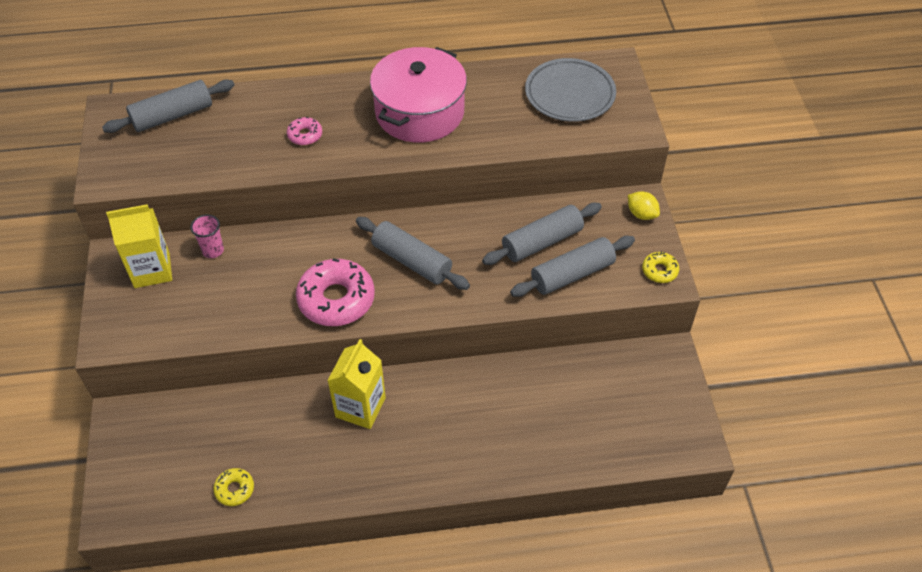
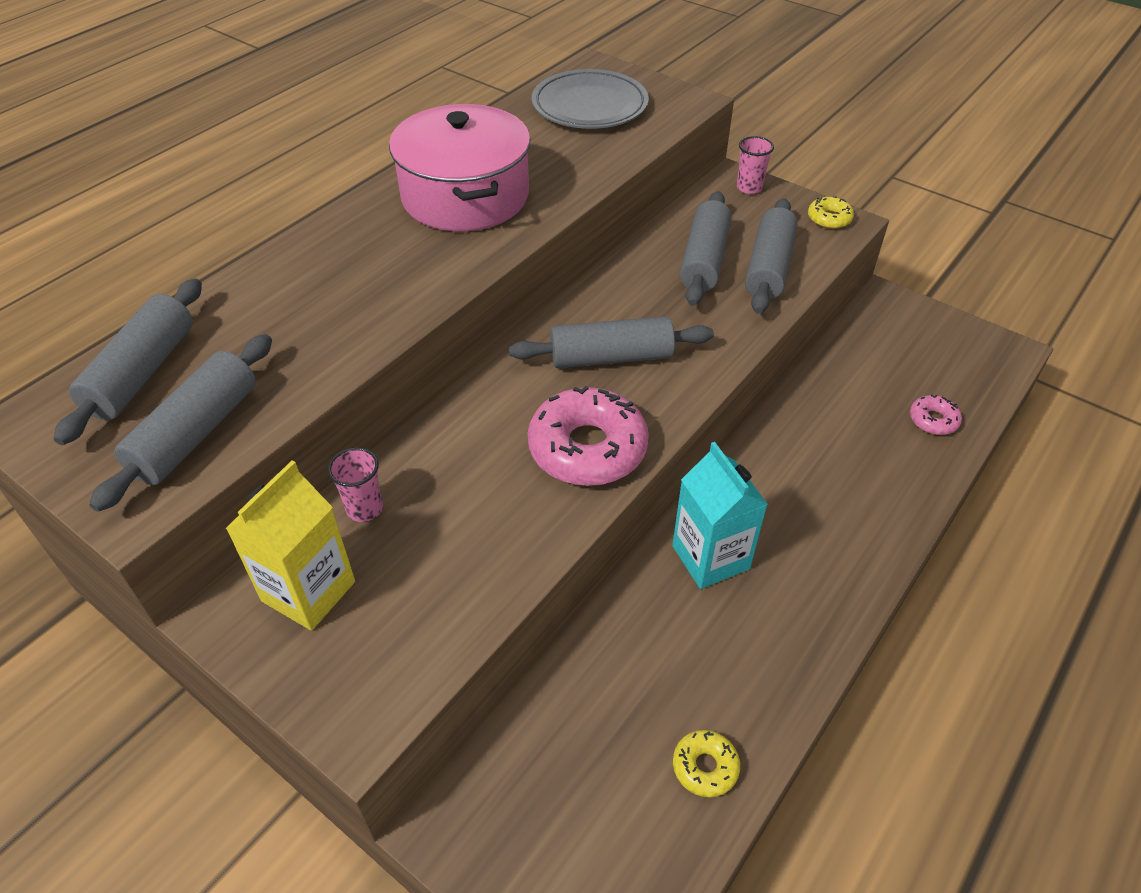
camera: 45 degrees left, 5 degrees down
(159, 162) = (196, 433): none -> grey rolling pin
(305, 135) = (363, 288): pink donut -> pink donut (933, 420)
(360, 407) = (710, 557): yellow carton -> turquoise carton
(641, 214) = (749, 188): yellow lemon -> pink cup

